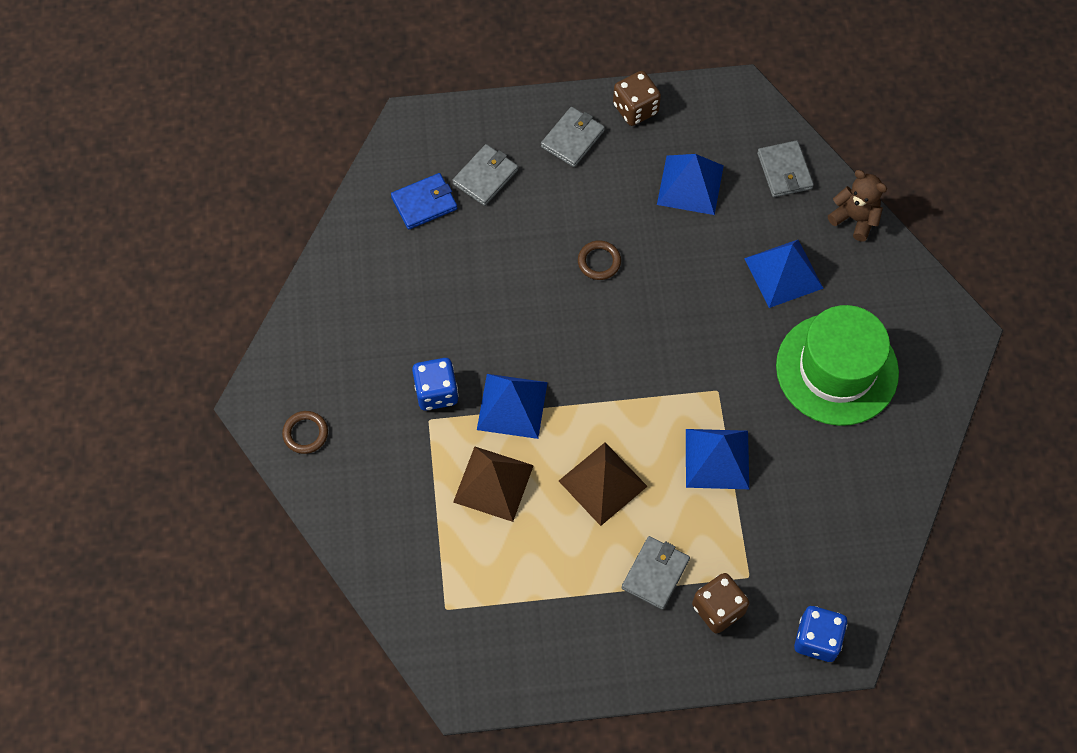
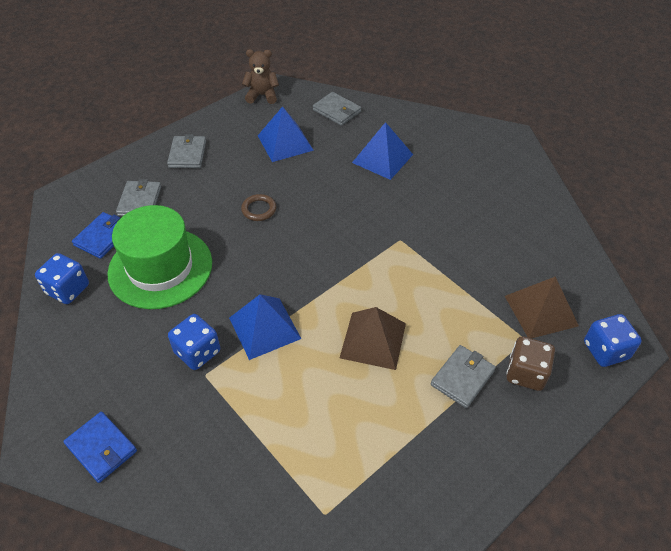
camera: 35 degrees left, 15 degrees down
(305, 433) = (101, 448): brown ring -> blue wallet
(360, 248) = (68, 289): none -> blue dice
(493, 483) = (291, 390): brown pyramid -> brown pyramid (541, 311)
(635, 109) = (218, 122): brown dice -> none
(655, 574) = (462, 378): grey wallet -> grey wallet turned 45 degrees clockwise
(717, 458) = (436, 279): blue pyramid -> none
(837, 369) = (461, 190): green hat -> green hat (160, 268)
(855, 219) = (398, 114): brown teddy bear -> brown teddy bear (262, 95)

